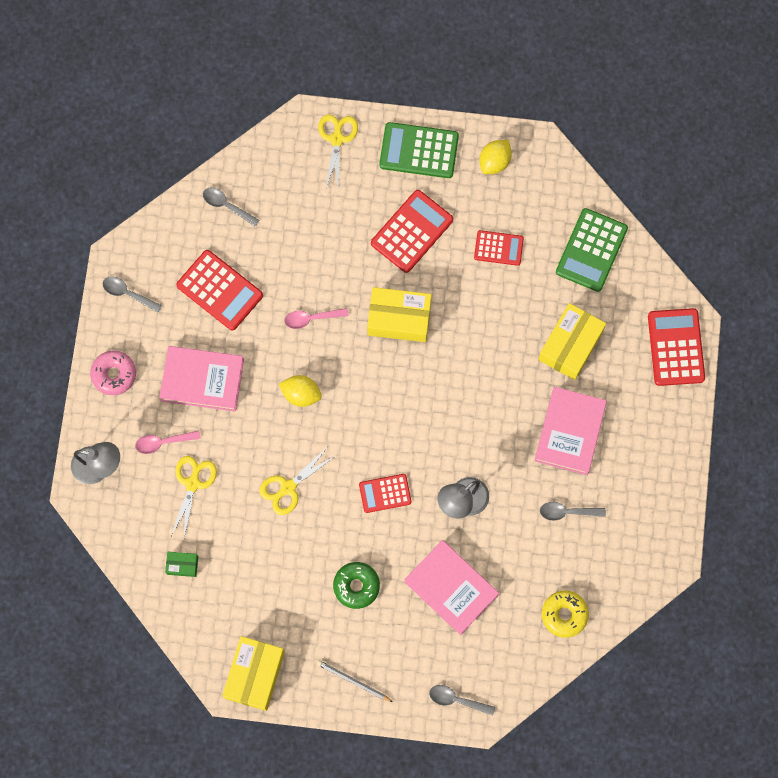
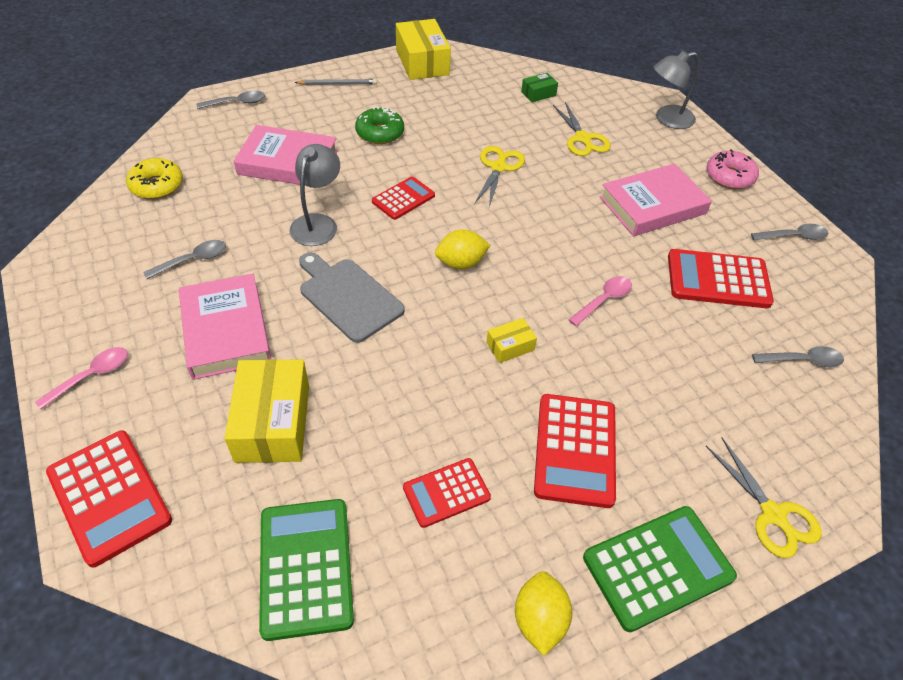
camera: 145 degrees right, 25 degrees down
(163, 442) = (636, 152): pink spoon -> pink spoon (91, 376)
(301, 394) = (552, 235): yellow lemon -> yellow lemon (461, 263)
(399, 318) = (510, 346): yellow box -> yellow box, size x0.49
(478, 417) = (348, 297): none -> grey cutting board

